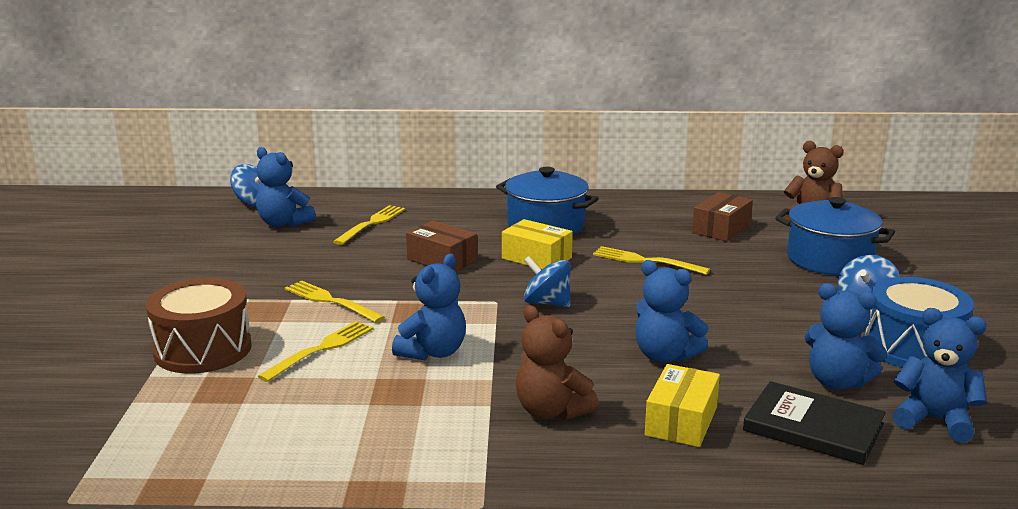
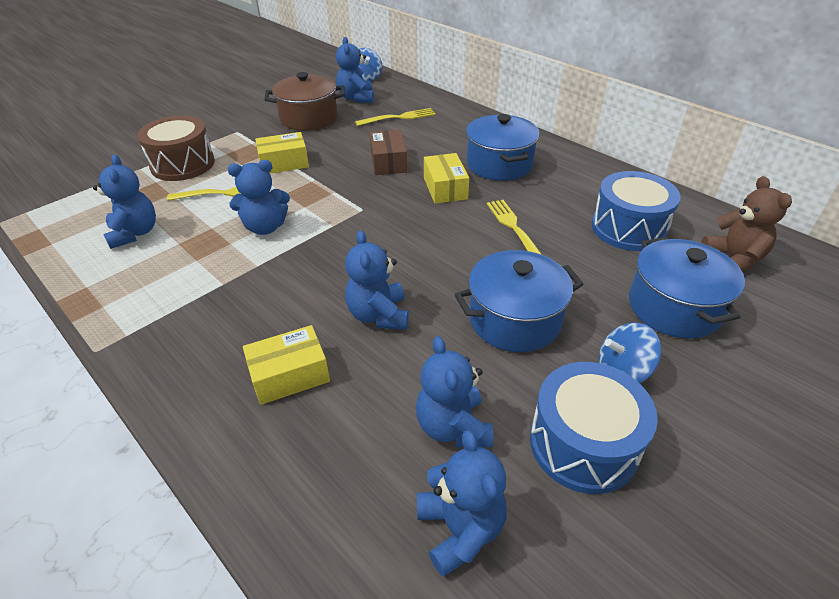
camera: 45 degrees right, 20 degrees up
(267, 257) = (309, 118): none -> brown pot
(295, 421) = (134, 233): none -> blue teddy bear
(331, 301) = (284, 163): yellow fork -> yellow box
(547, 303) = (387, 227): blue spinning top -> none
(551, 411) = (241, 311): brown teddy bear -> none
(721, 229) = (628, 228): brown box -> blue drum
(757, 311) = (514, 320): none -> blue pot
(813, 427) = (357, 452): black book -> none

